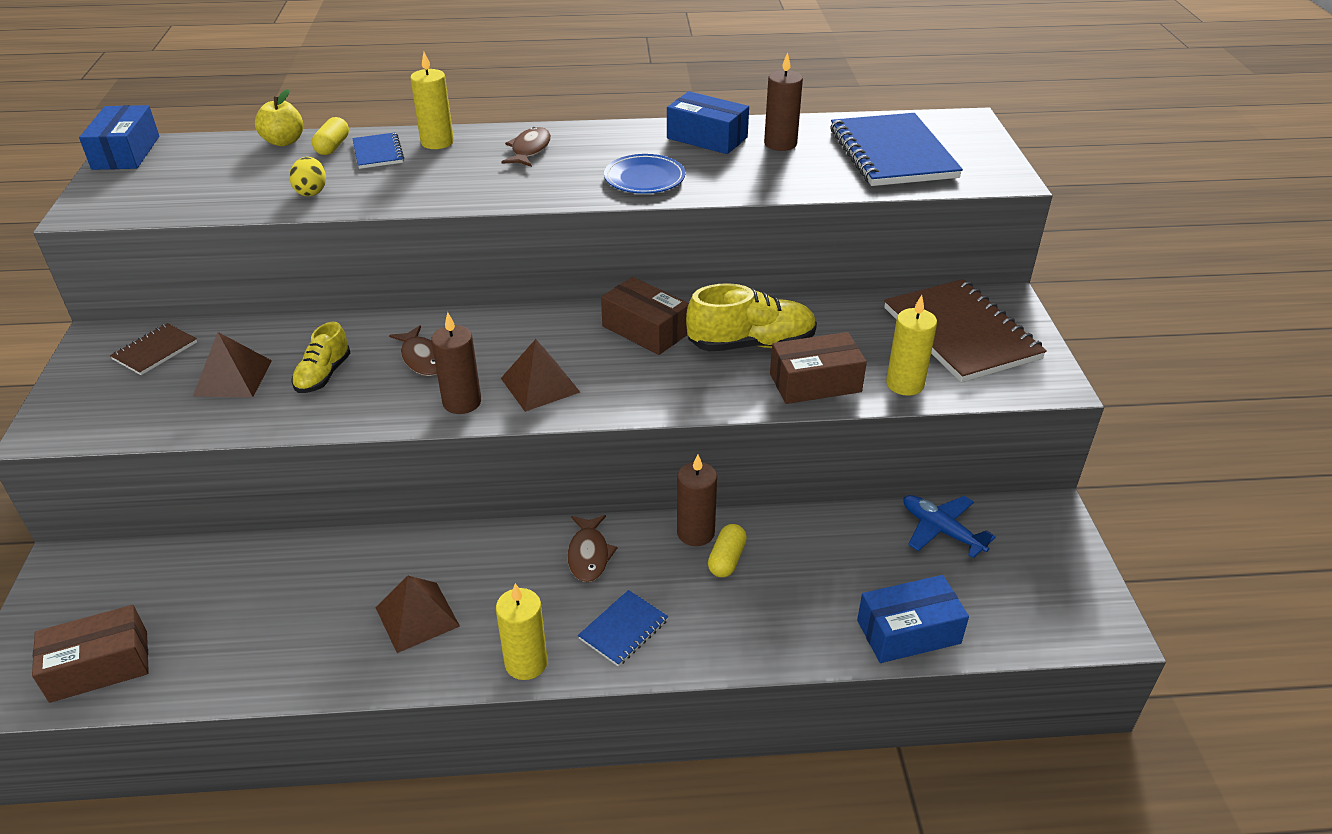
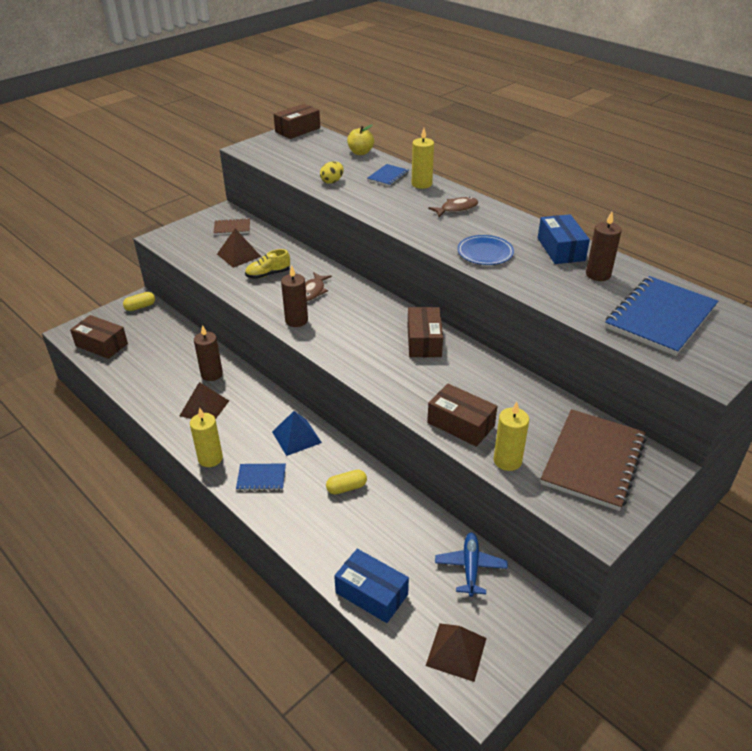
camera: 50 degrees right, 0 degrees up
(126, 152) = (297, 130): blue box -> brown box
(332, 147) = (375, 164): yellow capsule -> yellow capsule (140, 307)
(540, 385) = (337, 334): brown pyramid -> brown pyramid (456, 651)
(589, 555) = (296, 437): brown fish -> blue pyramid
(695, 533) = (352, 465): brown candle -> brown candle (212, 374)
(751, 344) = (462, 383): yellow shoe -> none

